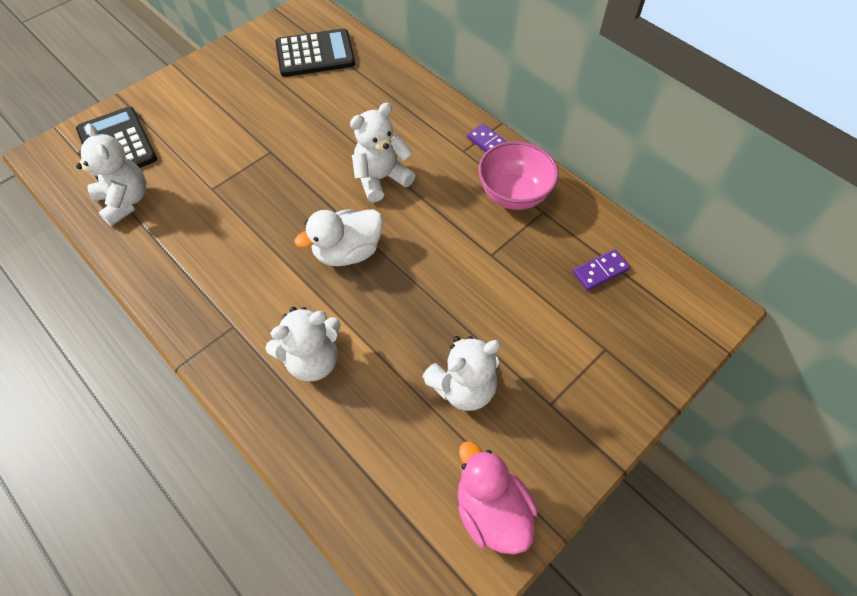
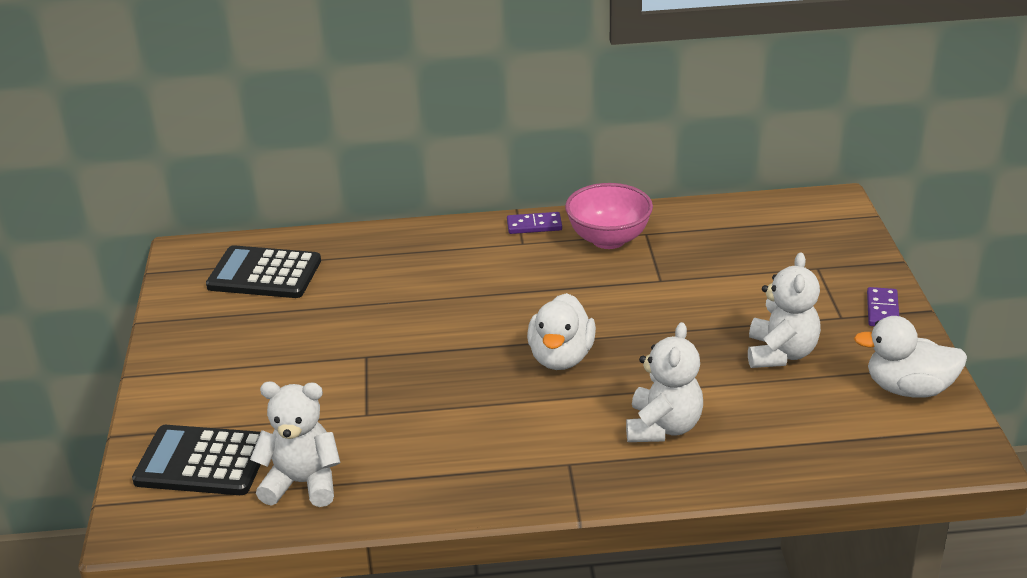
camera: 50 degrees left, 25 degrees down
(315, 54) = (264, 274): black calculator -> black calculator turned 105 degrees counterclockwise
(381, 179) = (495, 302): white teddy bear -> none
(491, 511) = (908, 389): pink duck -> white duck
(600, 271) = (740, 235): purple domino -> purple domino (882, 310)

